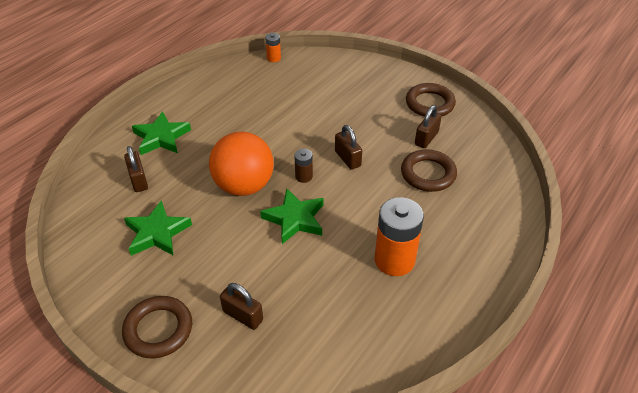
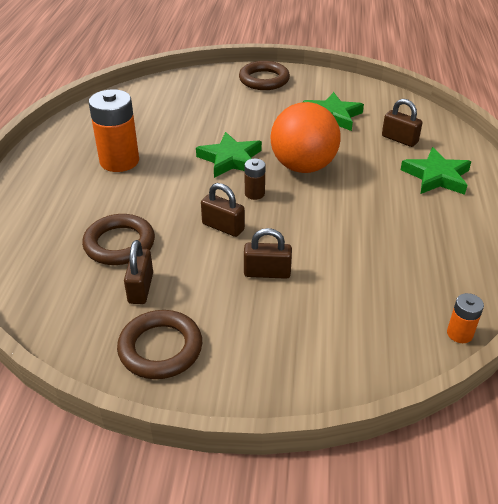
camera: 150 degrees right, 5 degrees down
(243, 316) = (215, 100): brown padlock -> brown padlock (267, 272)

